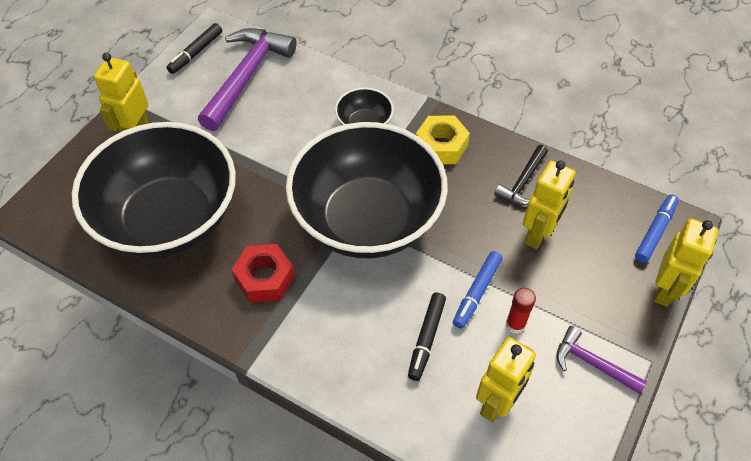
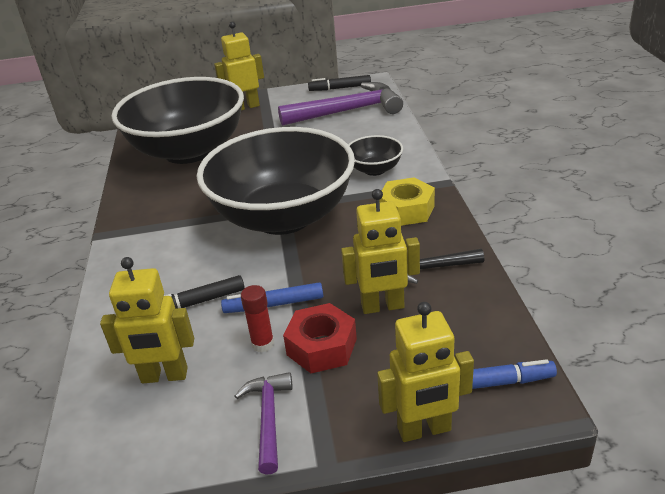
camera: 55 degrees right, 20 degrees down
(264, 278) = (179, 206): red nut -> red nut (321, 347)

